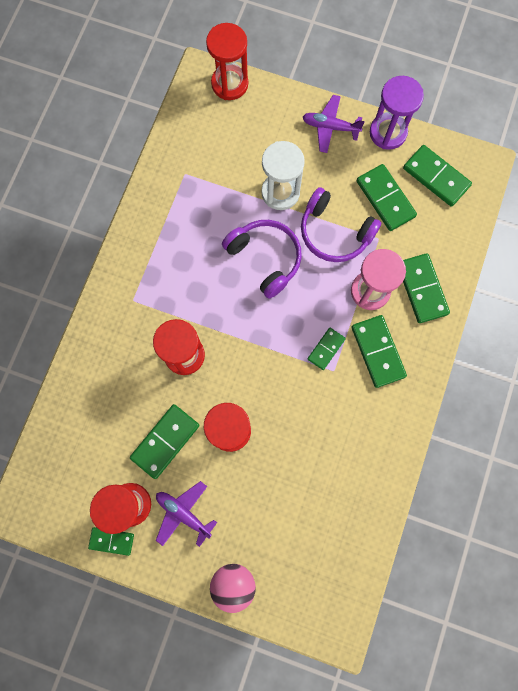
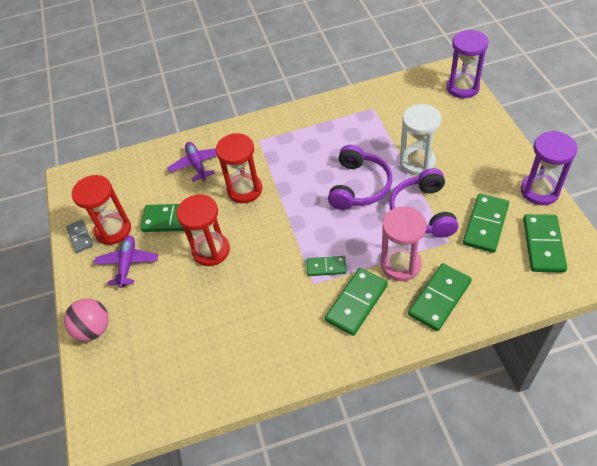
camera: 60 degrees right, 25 degrees down
(111, 541) = (80, 237): green domino -> grey domino
(229, 84) = (462, 87): red hourglass -> purple hourglass
(330, 127) = (500, 156): purple plane -> purple plane (197, 164)

